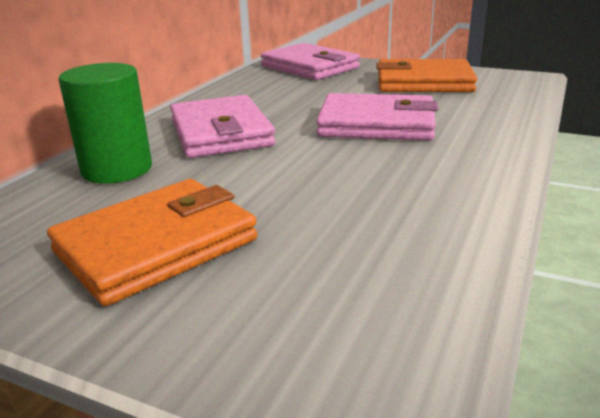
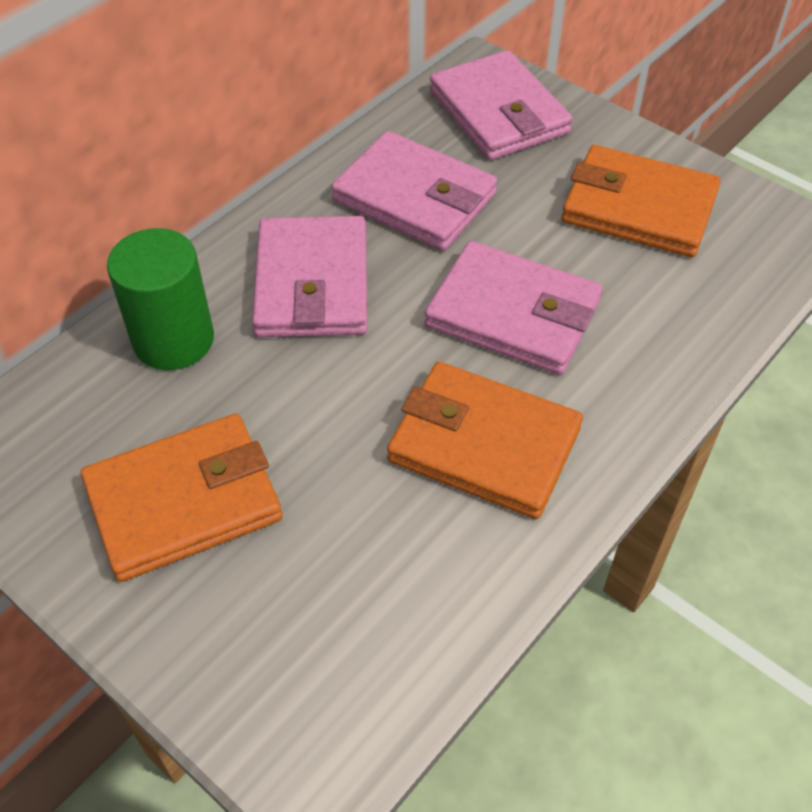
camera: 15 degrees right, 25 degrees up
(275, 96) = (414, 197): none -> pink wallet
(402, 176) = (484, 445): none -> orange wallet

